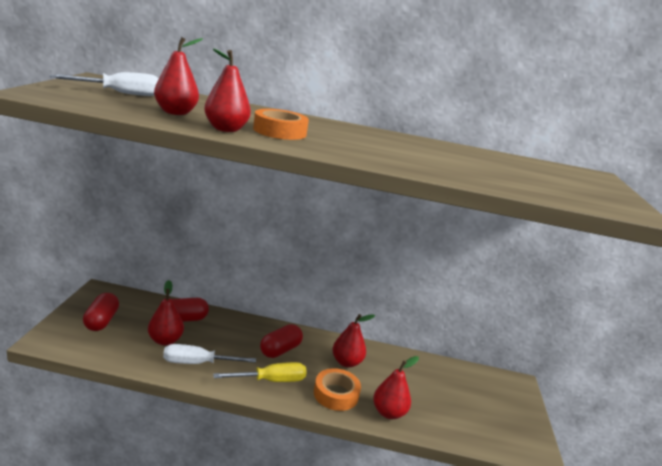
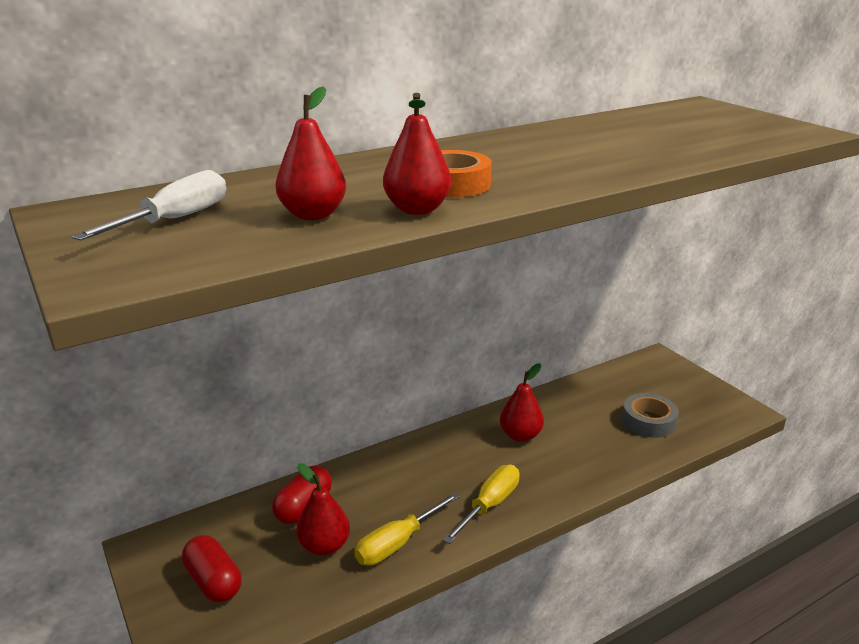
camera: 35 degrees left, 5 degrees up
(197, 363) = (396, 544): white screwdriver -> yellow screwdriver
(280, 350) = (449, 468): red capsule -> none
(336, 394) = (558, 474): orange tape -> none
(388, 412) = (617, 458): red pear -> none
(446, 409) = (648, 421): none -> grey tape

